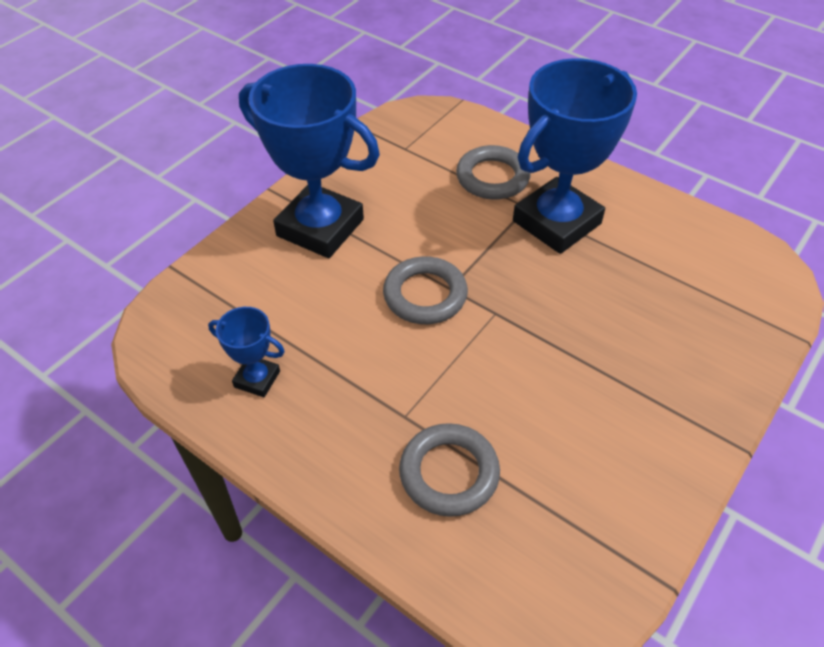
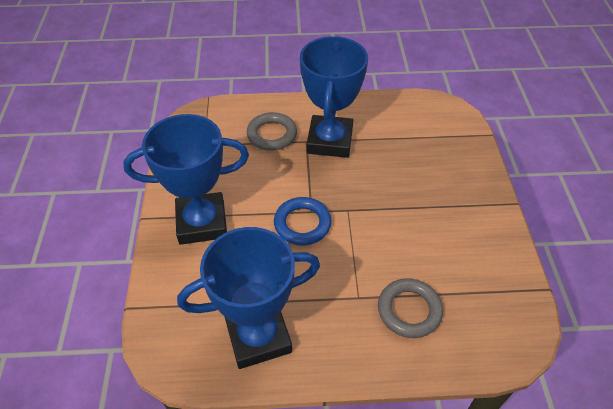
camera: 40 degrees left, 0 degrees up
(257, 379) = (258, 336): blue trophy -> blue trophy, size x2.17
(425, 295) = (302, 224): grey ring -> blue ring

